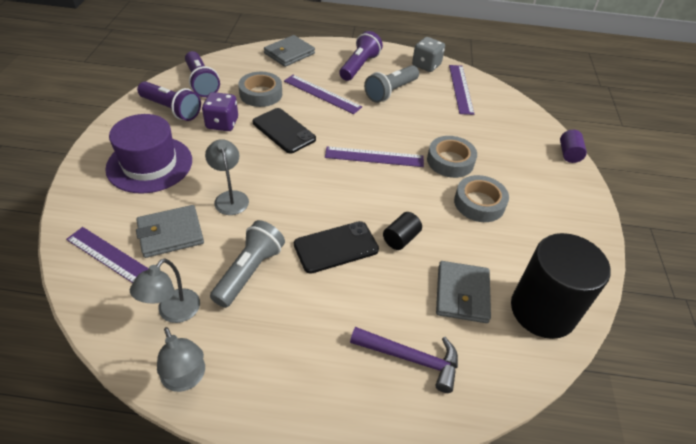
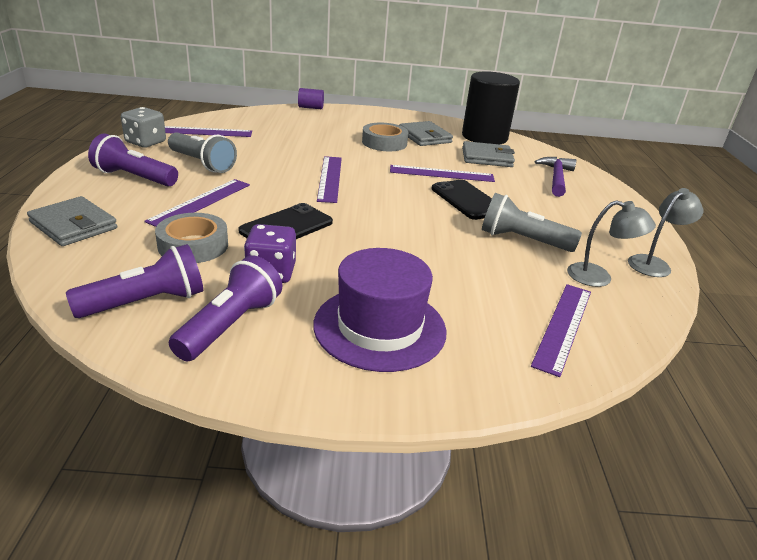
camera: 95 degrees left, 15 degrees down
(170, 233) = (501, 292): grey wallet -> grey wallet (424, 137)
(230, 197) = (424, 257): grey lamp -> none
(401, 239) = (441, 174): black cylinder -> purple ruler
(450, 161) = (329, 147): grey tape -> none

